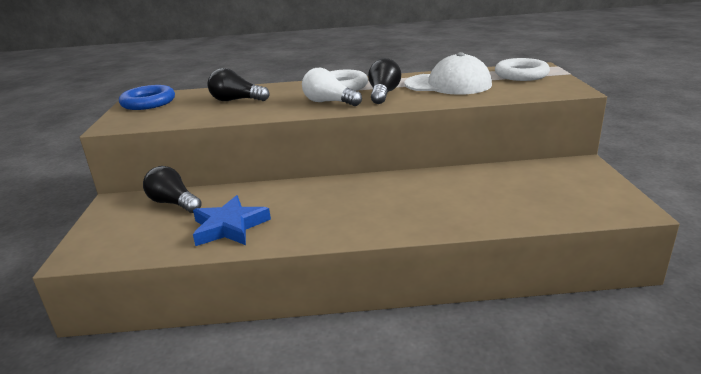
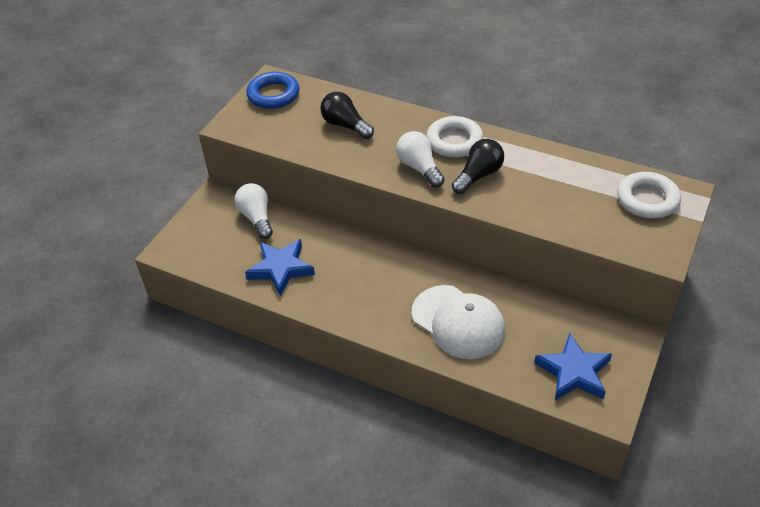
camera: 30 degrees right, 20 degrees up
(173, 203) = (256, 218): black light bulb -> white light bulb
(448, 84) = (555, 185): white cap -> white cap (458, 322)
(573, 198) = (573, 372): none -> blue star

